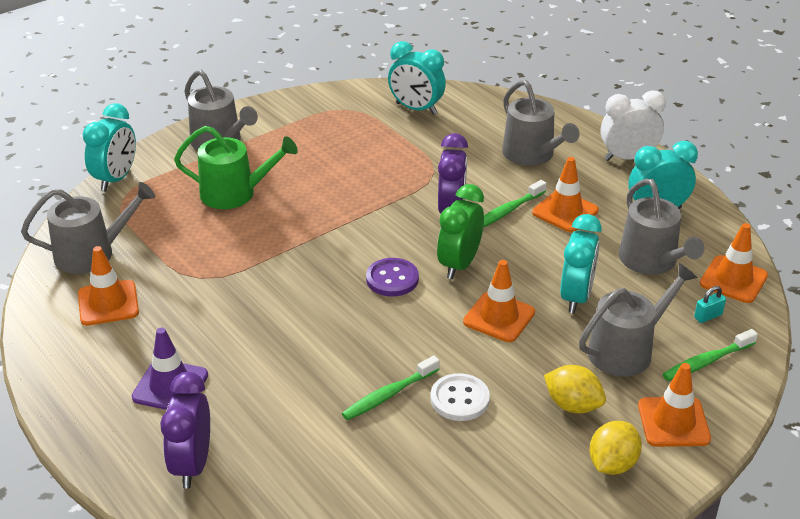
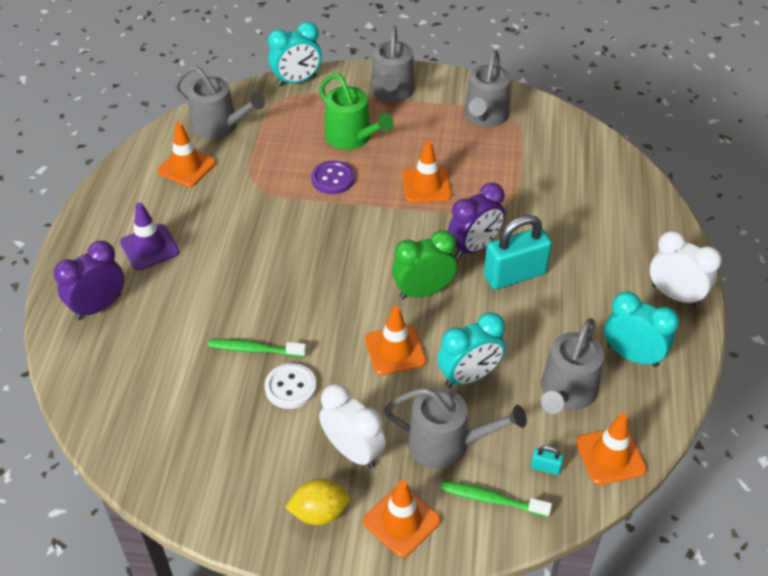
camera: 45 degrees right, 10 degrees up
(392, 279) = (365, 270): purple button -> purple button (333, 179)
(416, 109) = (563, 147): turquoise clock -> none
(507, 211) = (515, 275): green toothbrush -> turquoise padlock
(532, 155) = (599, 242): grey watering can -> grey watering can (485, 116)
(565, 211) = (557, 305): orange traffic cone -> orange traffic cone (426, 185)
(572, 405) = (353, 451): yellow lemon -> white clock

